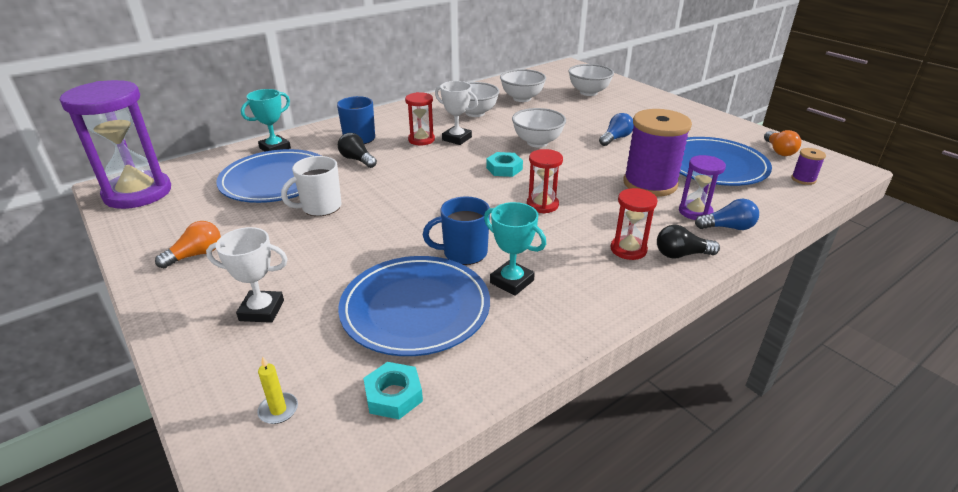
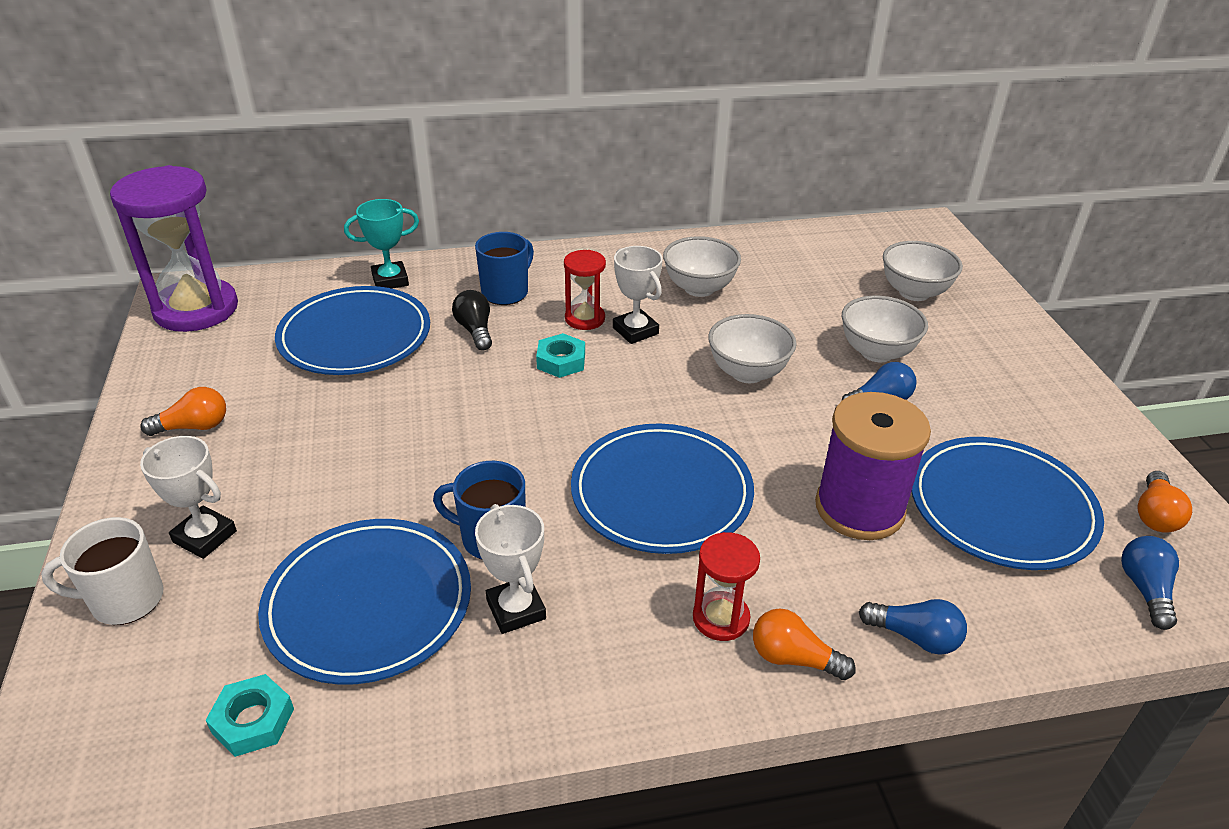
camera: 25 degrees right, 5 degrees up
(278, 410) = (128, 684): yellow candle -> none
(320, 207) = (374, 399): white mug -> white mug (125, 600)
(504, 168) = (659, 407): turquoise nut -> turquoise nut (561, 361)
(512, 281) = (516, 609): turquoise trophy -> white trophy
(522, 98) = (794, 277): white bowl -> white bowl (876, 352)
(542, 205) = (661, 492): red hourglass -> blue plate
(681, 254) = (793, 658): black light bulb -> orange light bulb
(695, 212) = (887, 588): purple hourglass -> none
(803, 179) = (1145, 589): purple spool -> blue light bulb

